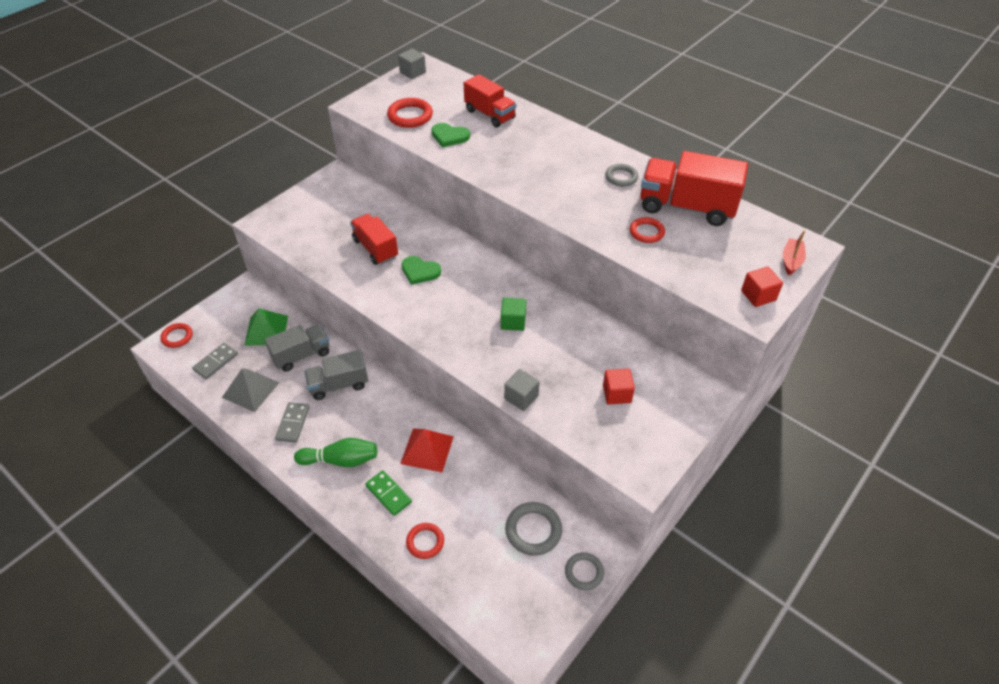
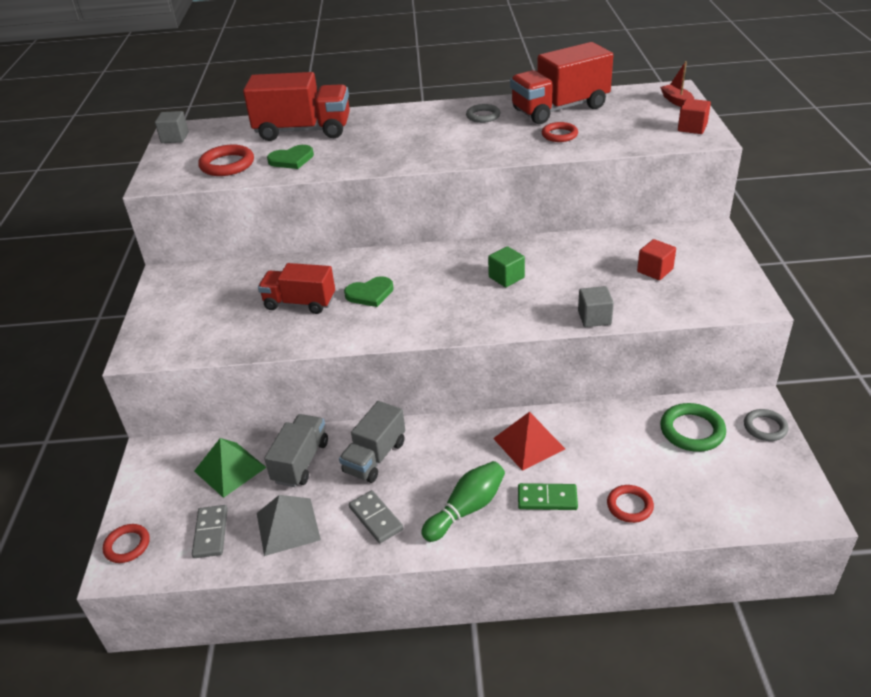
camera: 40 degrees left, 10 degrees down
(490, 114) = (303, 131): red truck -> red truck, size x1.55
(533, 530) = (692, 431): grey ring -> green ring

